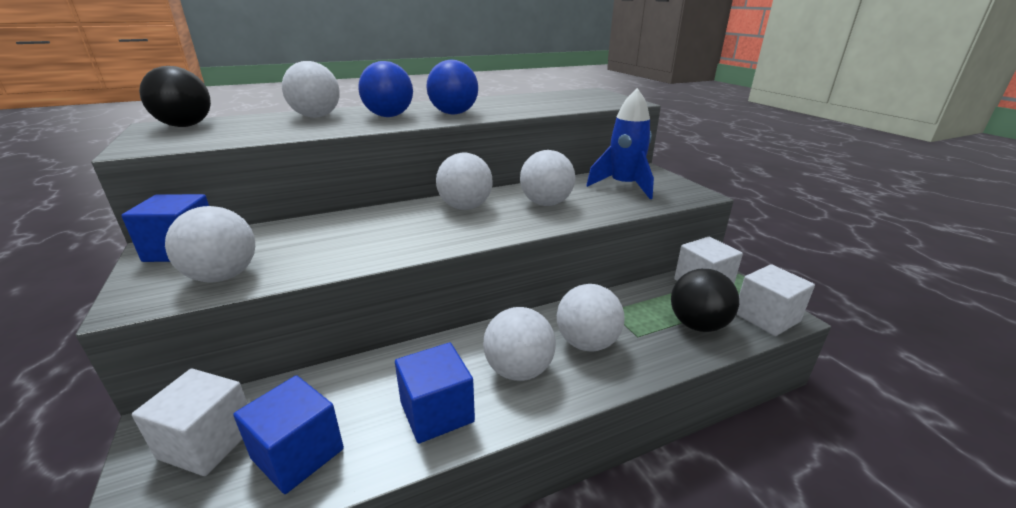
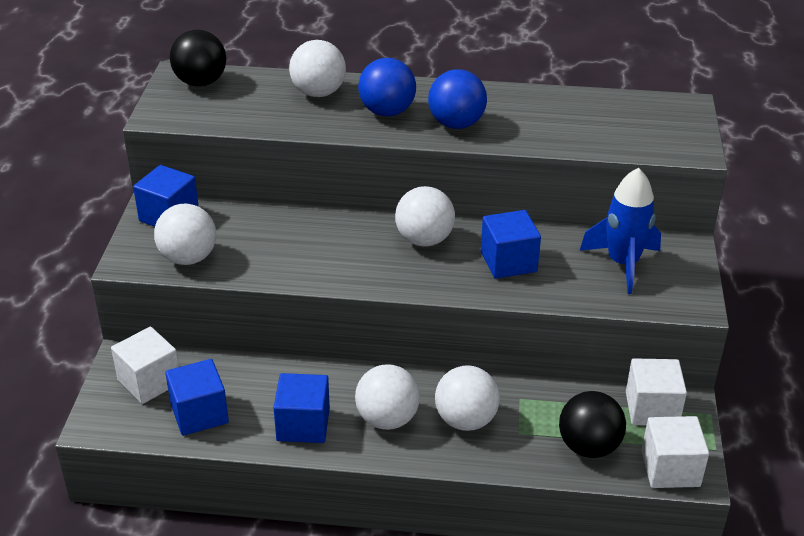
camera: 30 degrees right, 10 degrees up
(546, 203) = (508, 262): white ball -> blue cube

